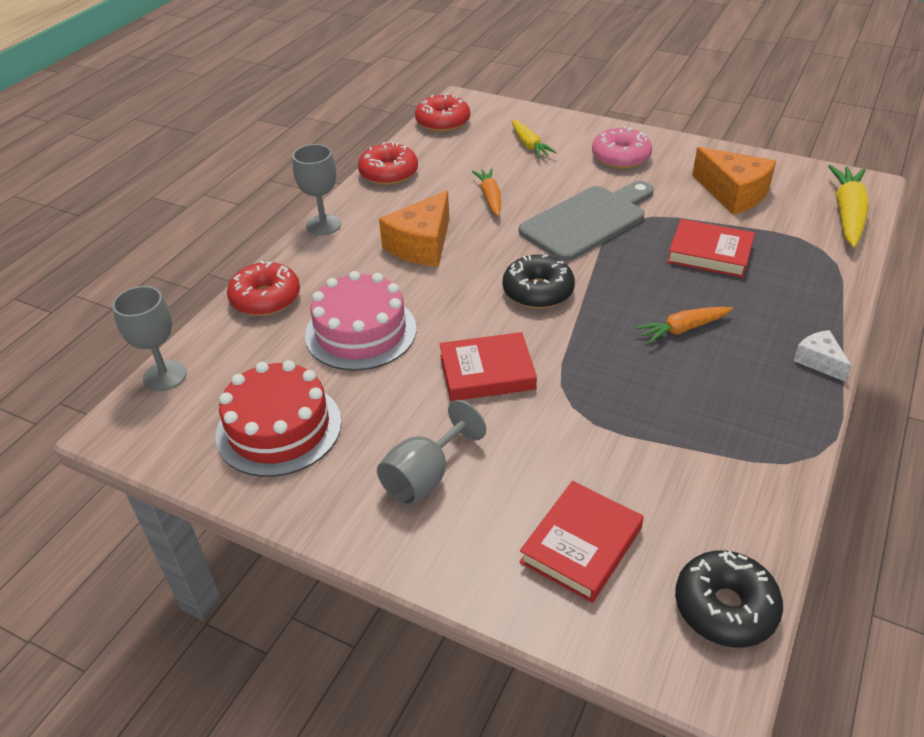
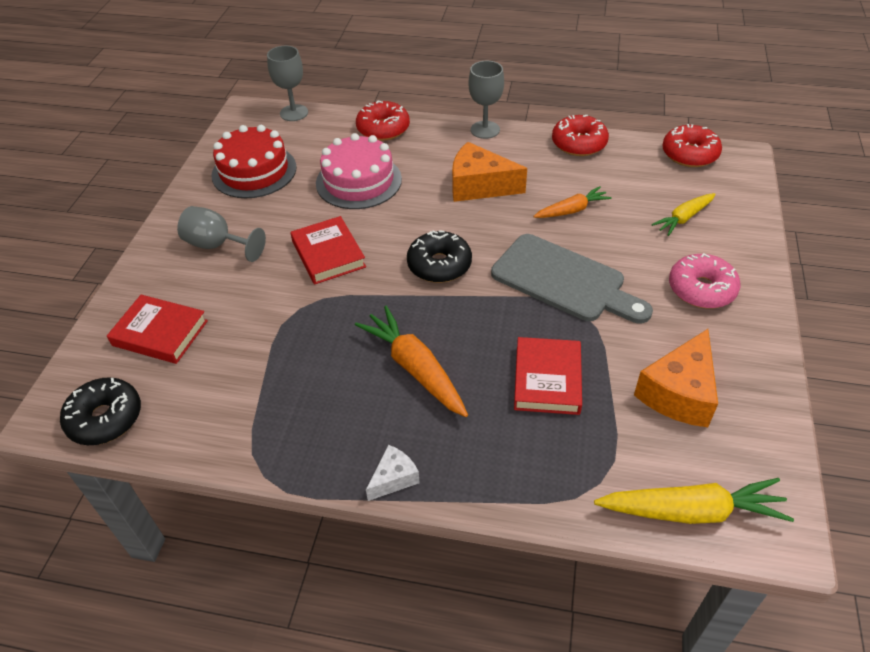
camera: 75 degrees right, 5 degrees up
(682, 329) = (414, 368): orange carrot -> orange carrot, size x1.61

